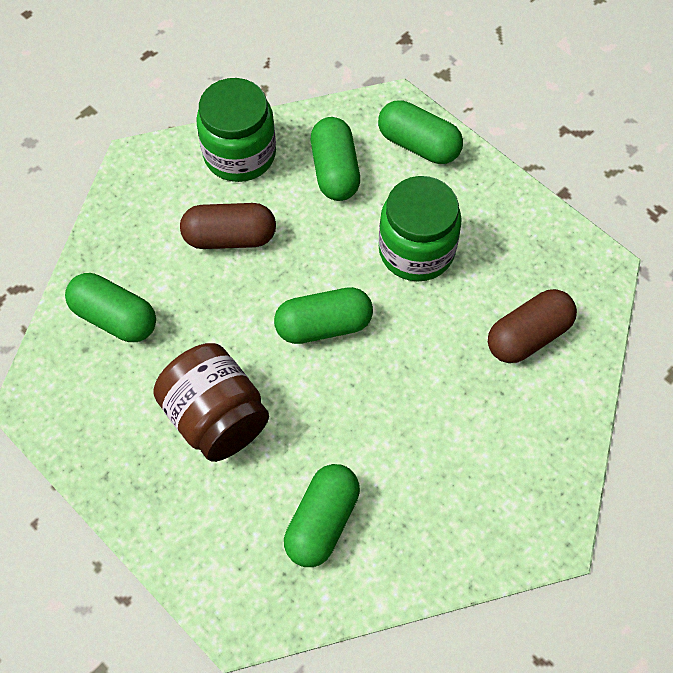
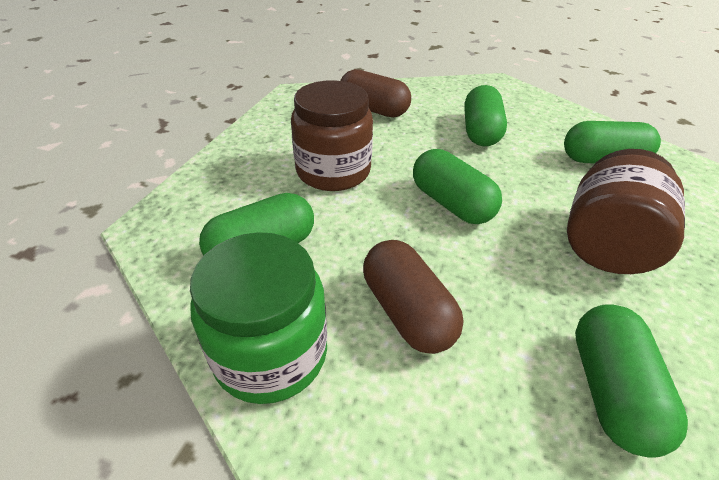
camera: 115 degrees left, 20 degrees down
(416, 250) = (333, 171): green jar -> brown jar
(418, 144) = (204, 198): green capsule -> green capsule (480, 132)

